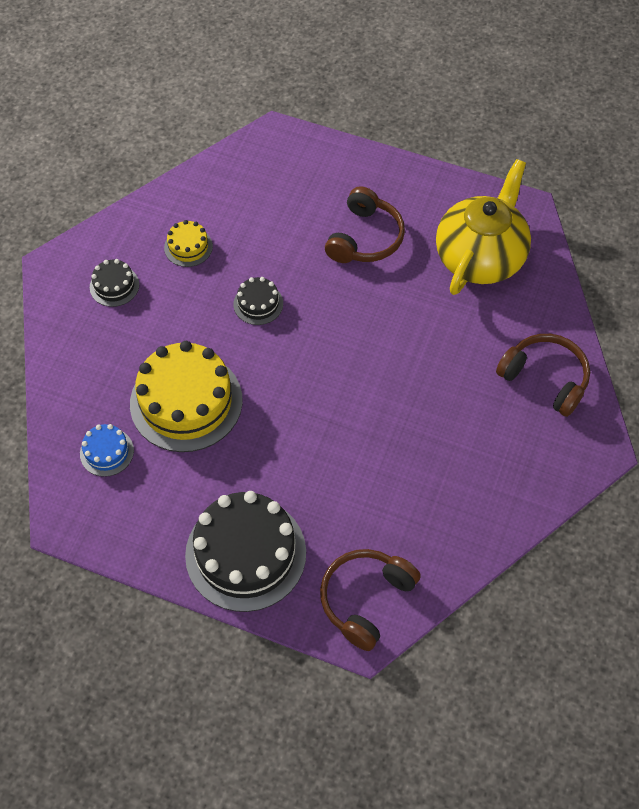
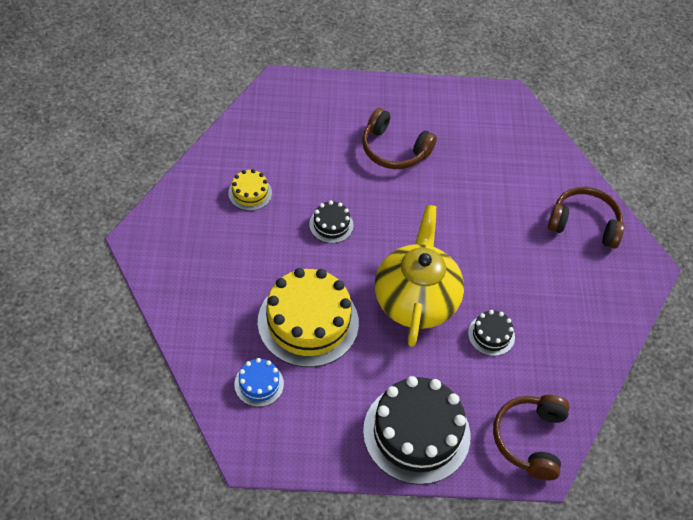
camera: 25 degrees left, 5 degrees down
(114, 286) = (200, 242): black cake -> black cake (491, 335)
(365, 238) = (394, 149): brown headphones -> brown headphones turned 120 degrees clockwise
(480, 257) = (491, 142): yellow teapot -> yellow teapot (416, 299)

